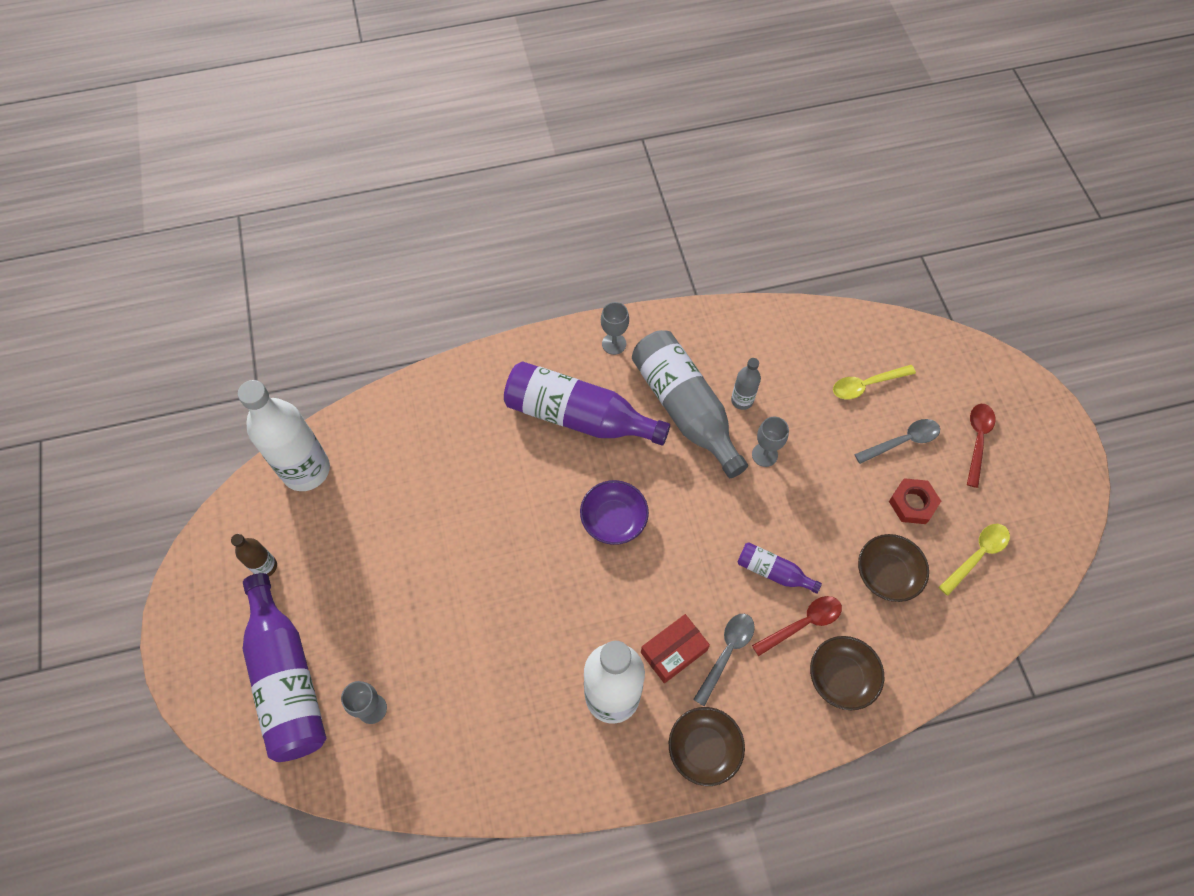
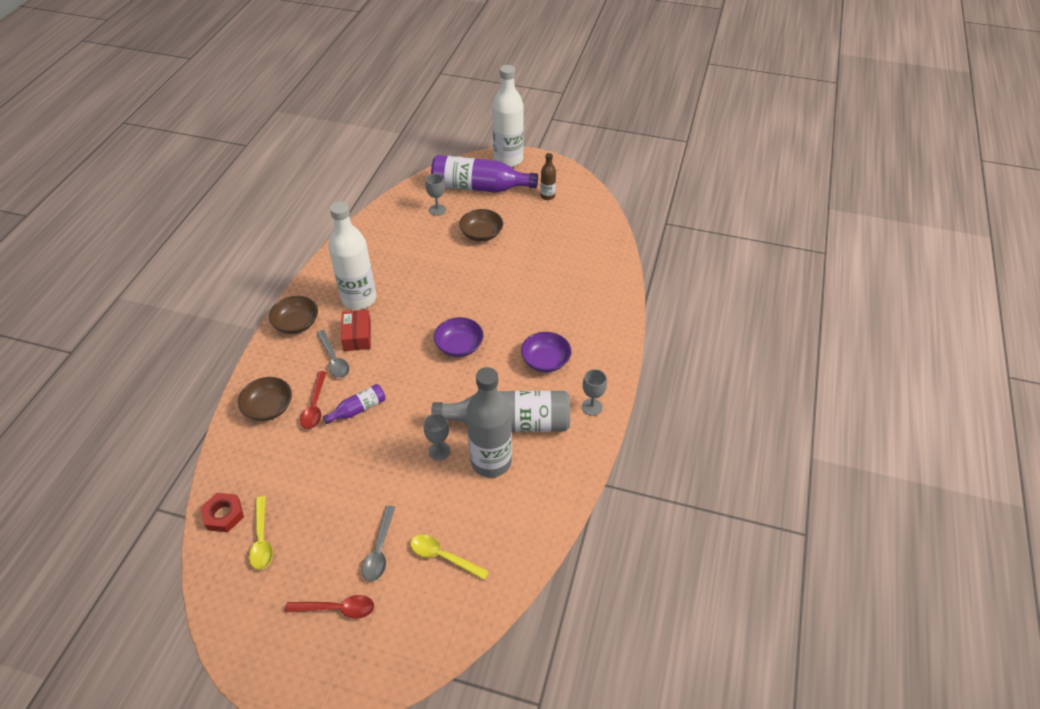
camera: 120 degrees right, 15 degrees down
(306, 470) = (597, 226): white bottle -> white bottle (508, 159)
(578, 416) = (545, 361): purple bottle -> purple bowl
(742, 400) = (491, 461): grey bottle -> grey bottle, size x2.11
(866, 385) = (443, 556): yellow spoon -> yellow spoon turned 75 degrees counterclockwise
(887, 574) = (301, 473): brown bowl -> brown bowl (481, 234)
(912, 503) = (330, 523): red nut -> red nut (223, 515)
(977, 440) = (337, 609): red spoon -> red spoon turned 45 degrees counterclockwise

